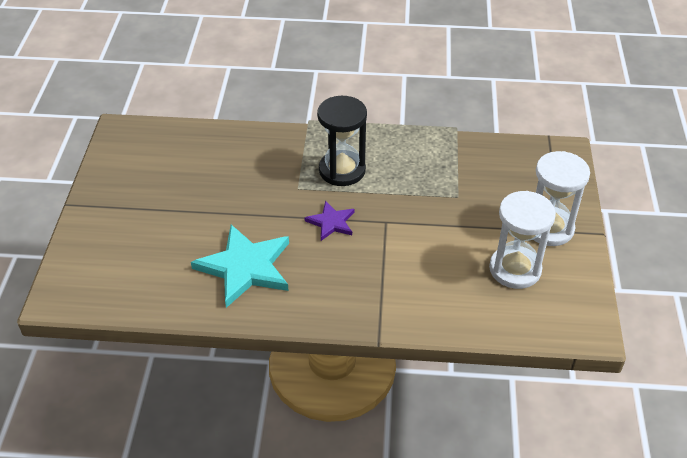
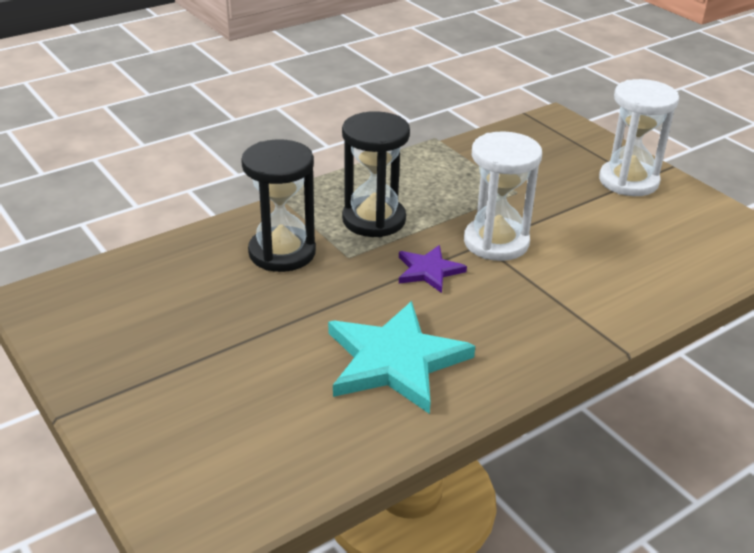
camera: 40 degrees left, 10 degrees down
(265, 166) = (282, 252): none -> black hourglass
(515, 269) = (650, 226): white hourglass -> white hourglass (496, 242)

